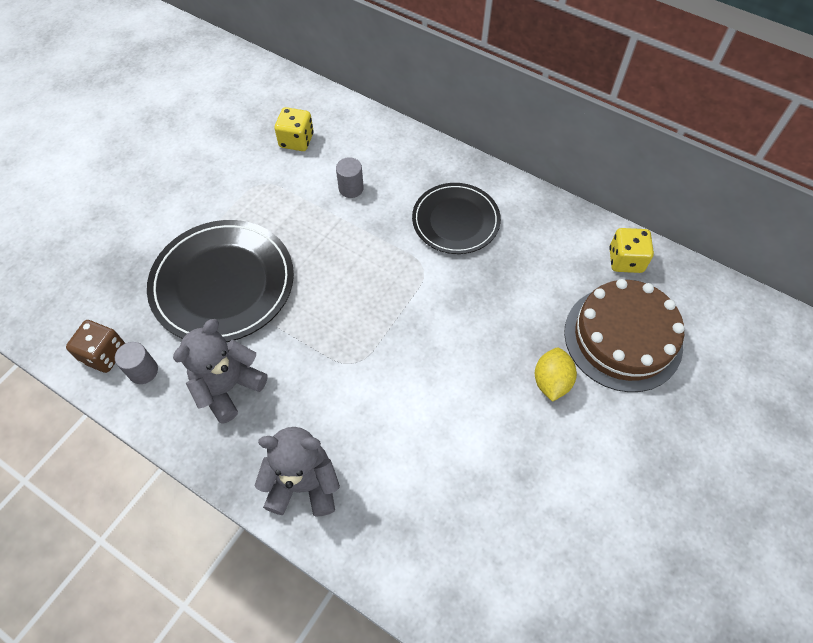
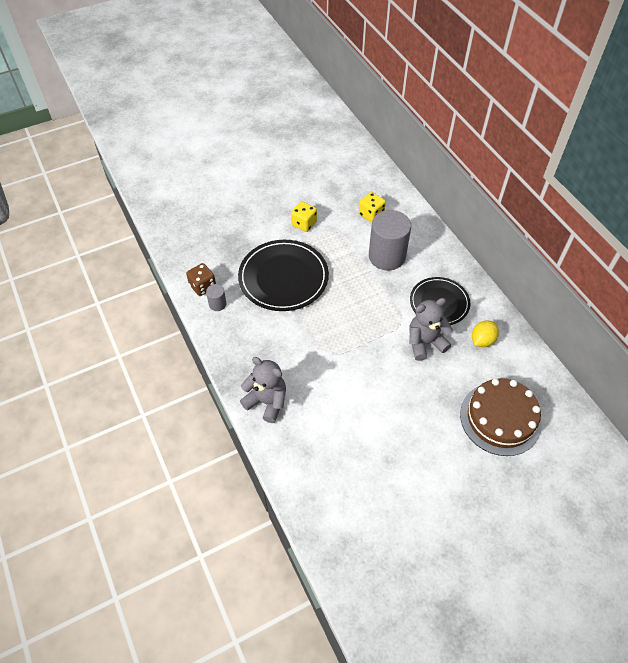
camera: 30 degrees right, 5 degrees down
(228, 387) = (256, 333): grey teddy bear -> grey teddy bear (425, 343)
(351, 188) = (387, 256): grey cylinder -> grey cylinder, size x2.24
(551, 381) = (438, 420): yellow lemon -> yellow lemon (482, 340)
(625, 260) = (534, 375): yellow dice -> yellow dice (304, 224)

